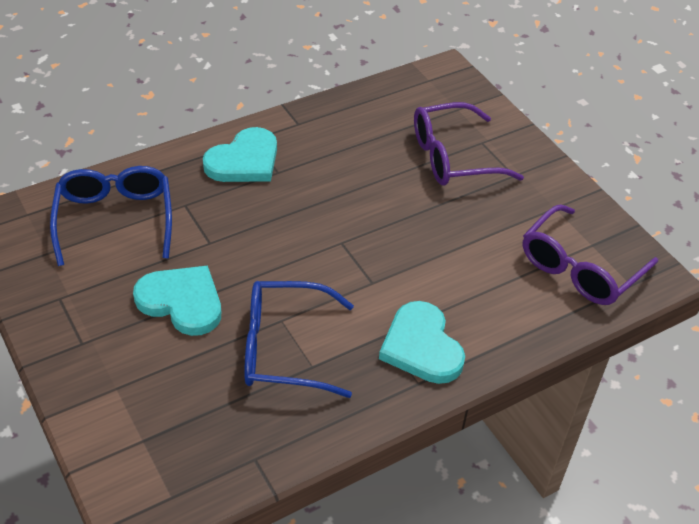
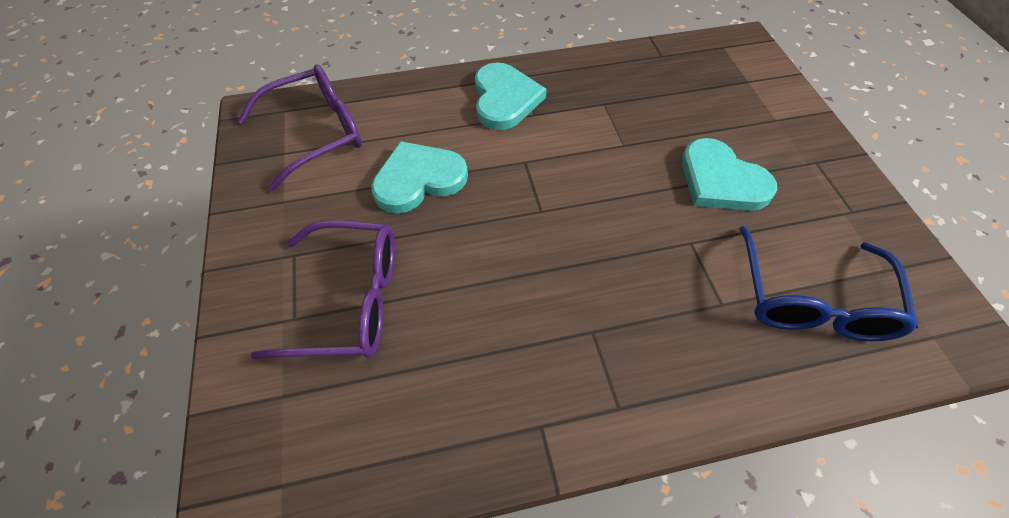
camera: 160 degrees left, 10 degrees up
(244, 161) = (637, 363): turquoise heart -> turquoise heart (418, 179)
(283, 348) = (626, 121): blue glasses -> none

